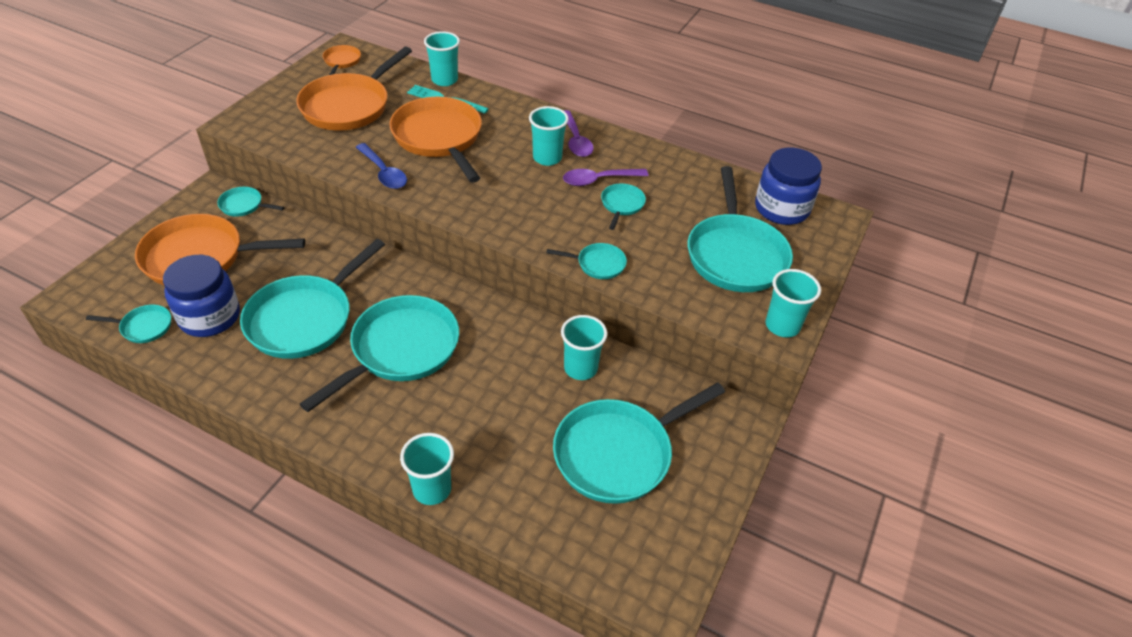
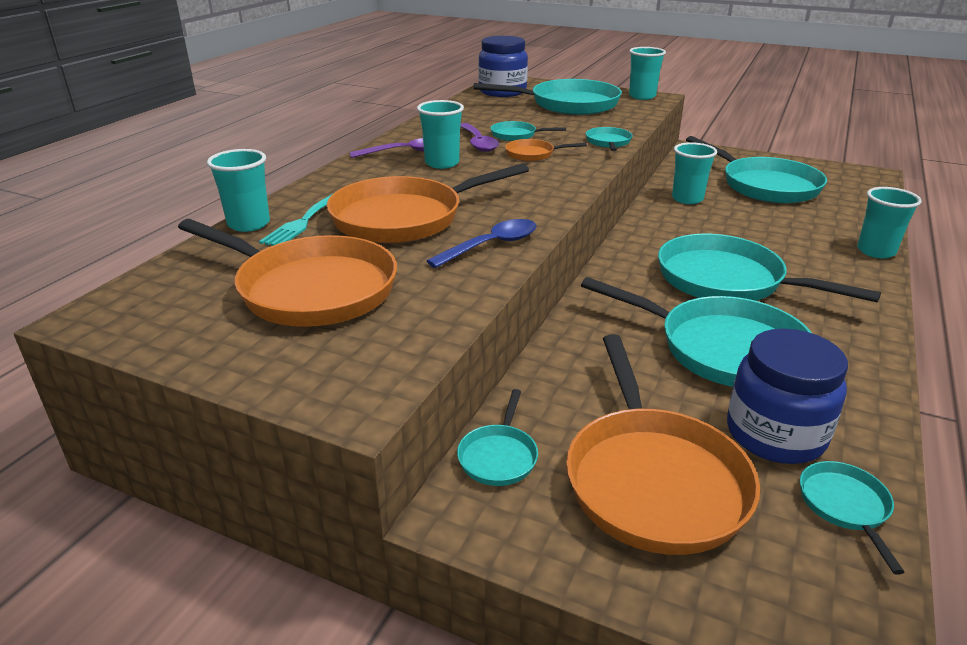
camera: 90 degrees left, 15 degrees down
(341, 61) = (147, 313): orange pan -> orange pan (533, 154)

